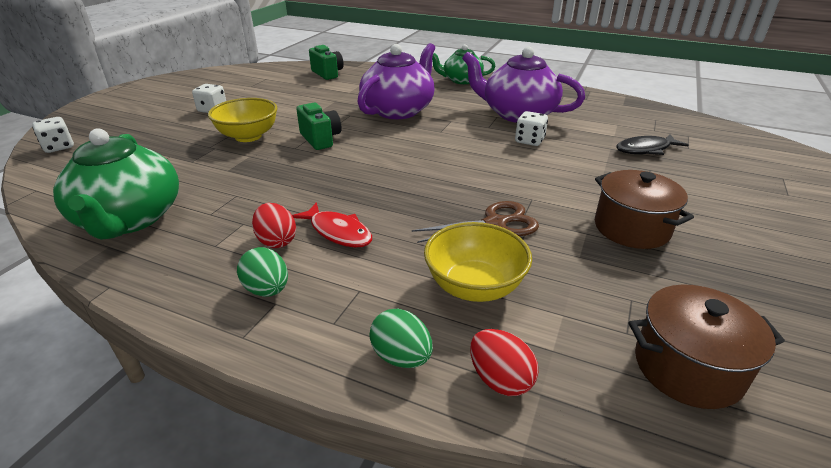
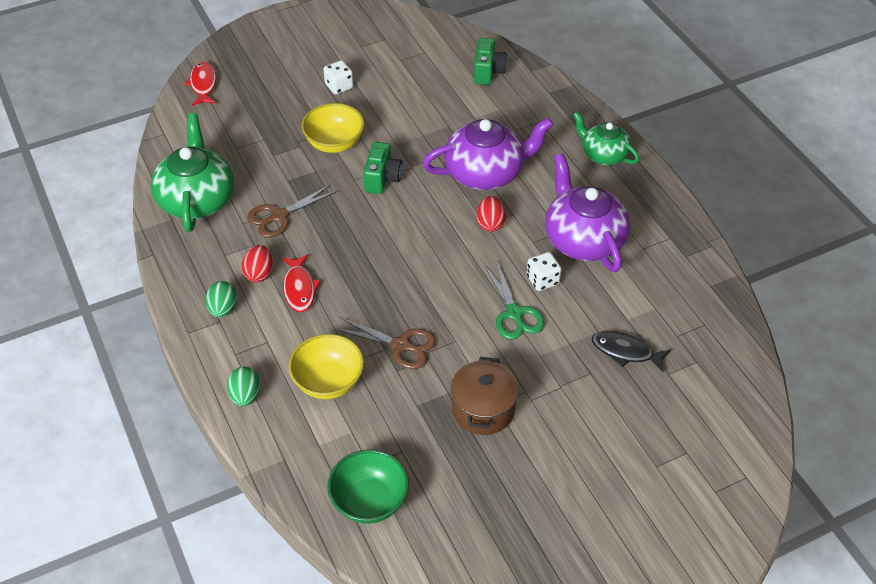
camera: 40 degrees right, 15 degrees up
(59, 147) = (203, 84): white dice -> red fish
(130, 219) = (197, 199): green teapot -> green teapot turned 150 degrees clockwise
(248, 194) = (279, 216): none -> brown scissors
(500, 379) = (275, 439): red egg -> red egg (490, 223)
(543, 164) = (514, 313): none -> green scissors
(687, 367) = (369, 501): brown pot -> green bowl

